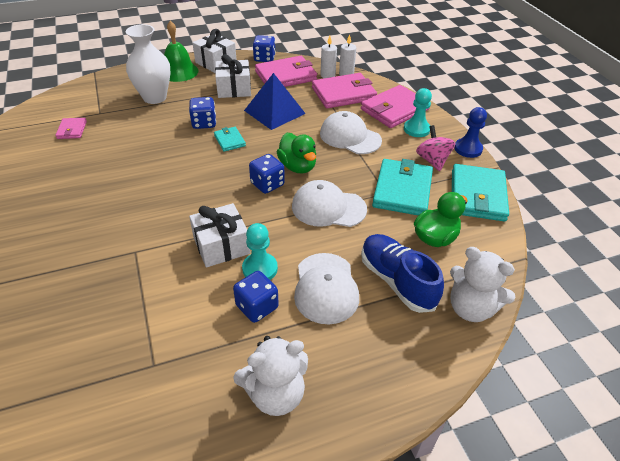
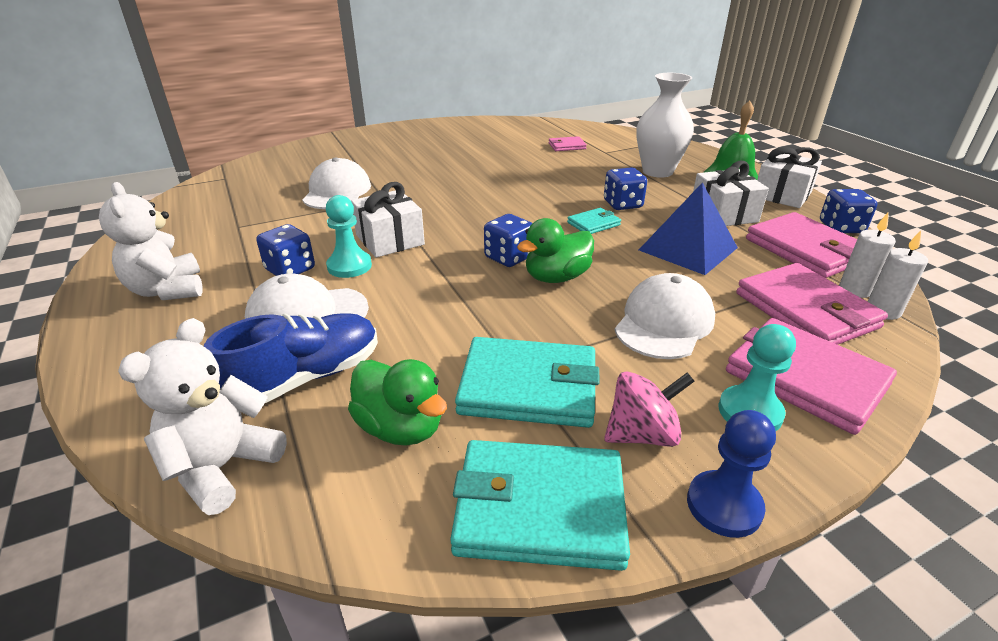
camera: 85 degrees right, 10 degrees down
(328, 208) = (467, 309): white cap -> white cap (337, 192)

